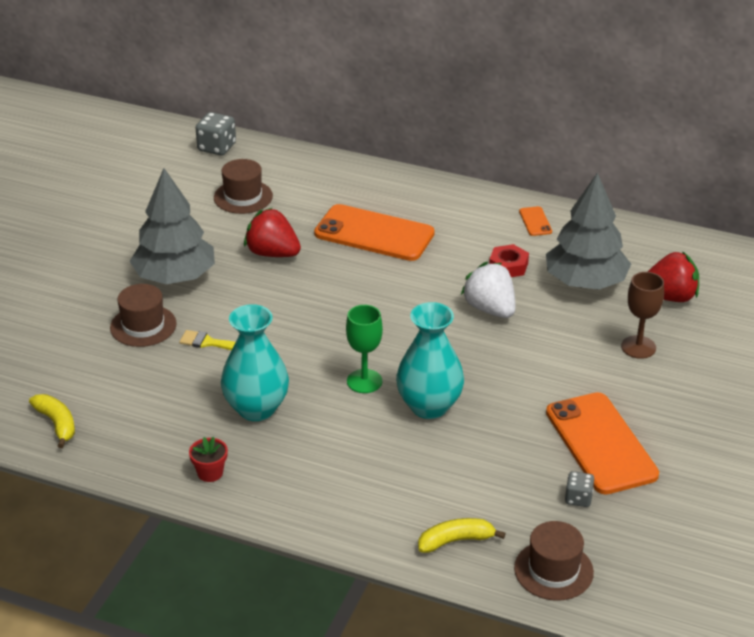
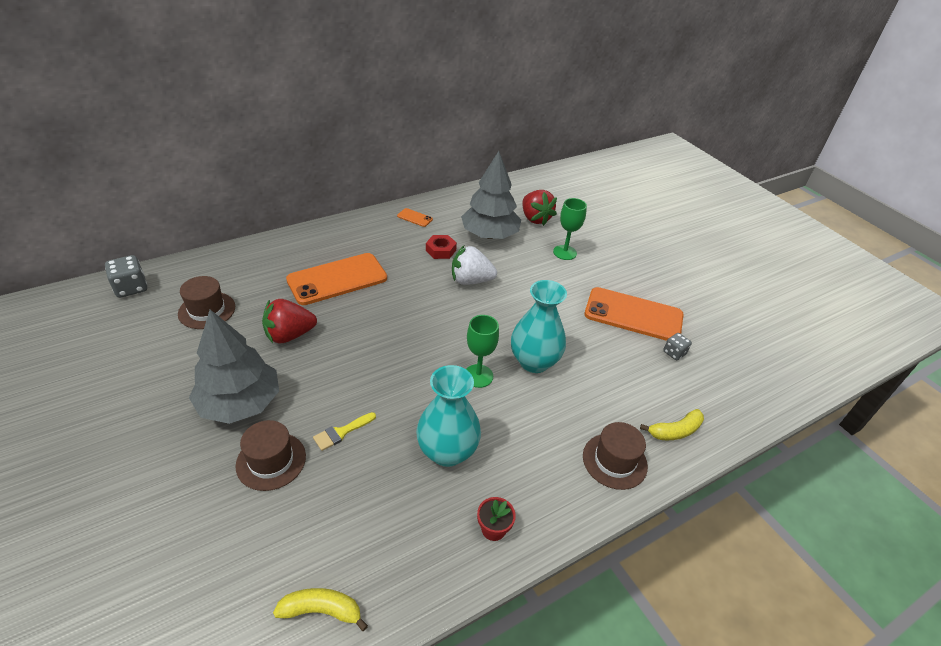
camera: 55 degrees left, 5 degrees up
(456, 541) = (675, 431): yellow banana -> yellow banana turned 135 degrees counterclockwise
(553, 570) = (732, 403): brown hat -> brown hat (614, 461)
(638, 347) = (565, 252): brown goblet -> green goblet
(669, 297) = (535, 218): red strawberry -> red strawberry turned 120 degrees clockwise

